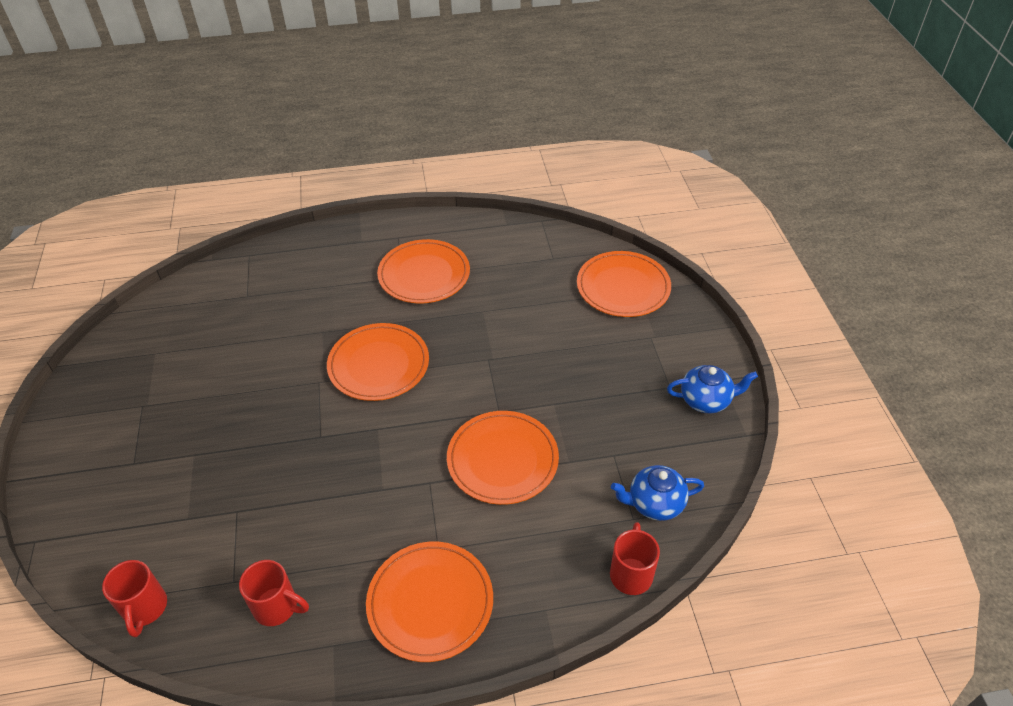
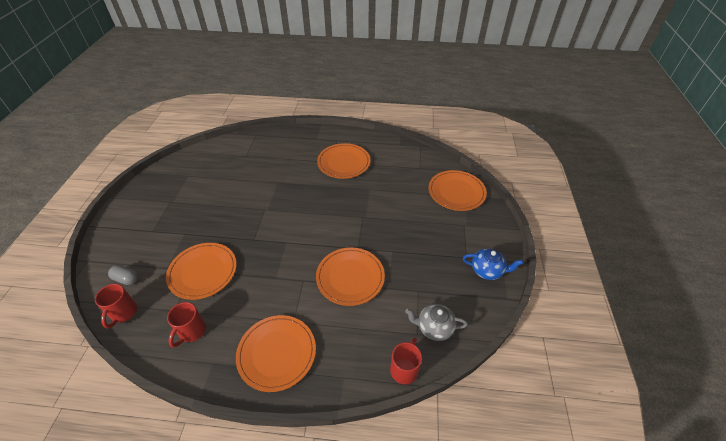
camera: 15 degrees right, 0 degrees up
(123, 554) = (126, 279): none -> grey capsule
(277, 607) = (191, 332): red mug -> red mug turned 75 degrees clockwise
(378, 365) = (300, 207): orange plate -> orange plate (203, 272)
(654, 503) = (434, 328): blue teapot -> grey teapot

